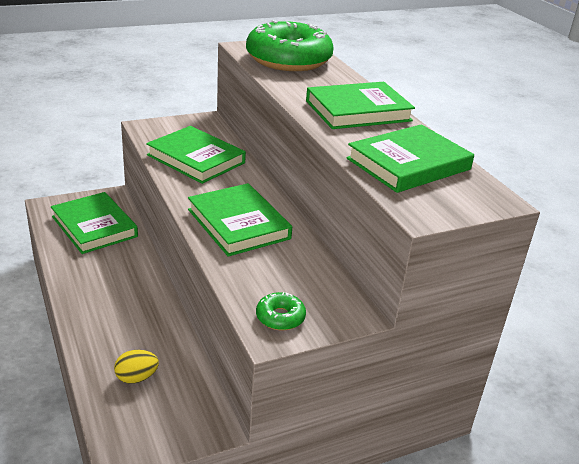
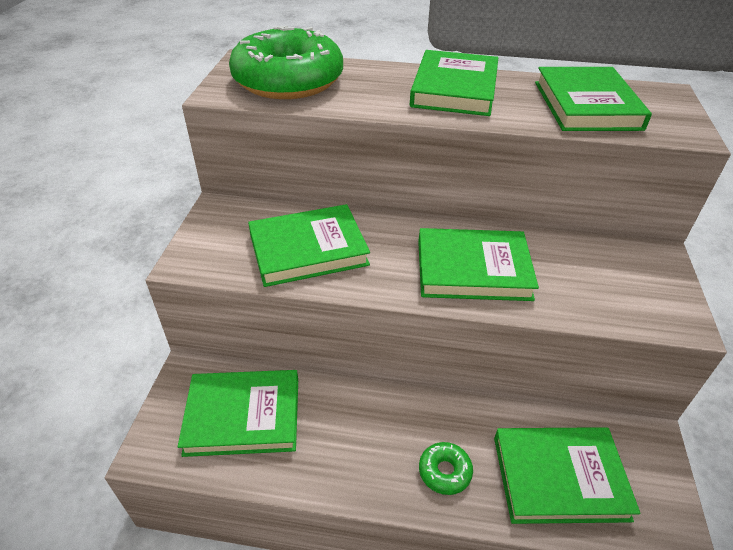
camera: 55 degrees left, 10 degrees up
(136, 378) = (559, 478): yellow egg -> green book
(280, 317) = (655, 304): green donut -> green donut (444, 472)

